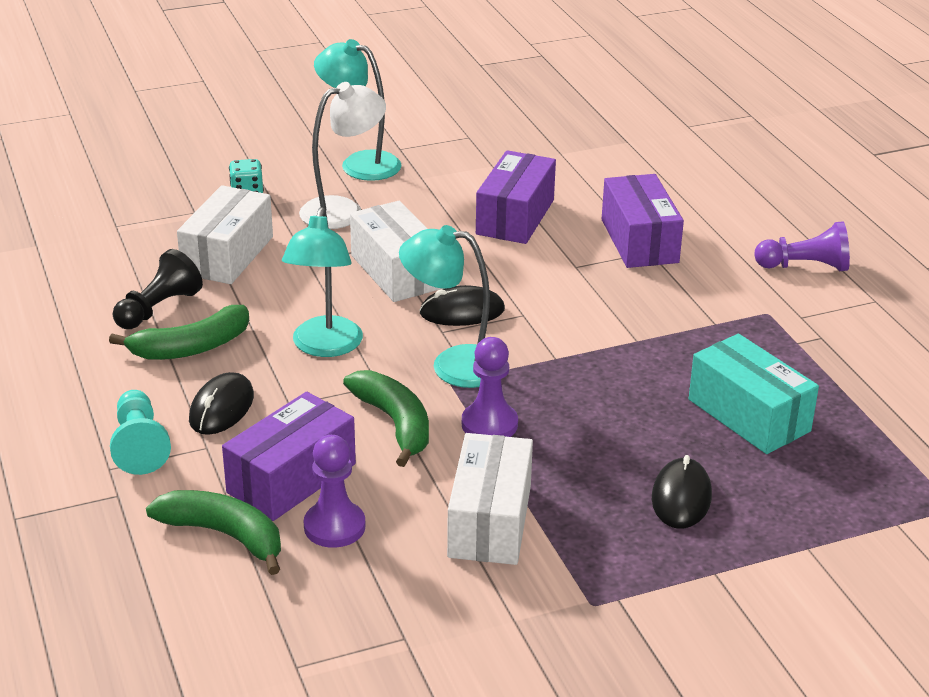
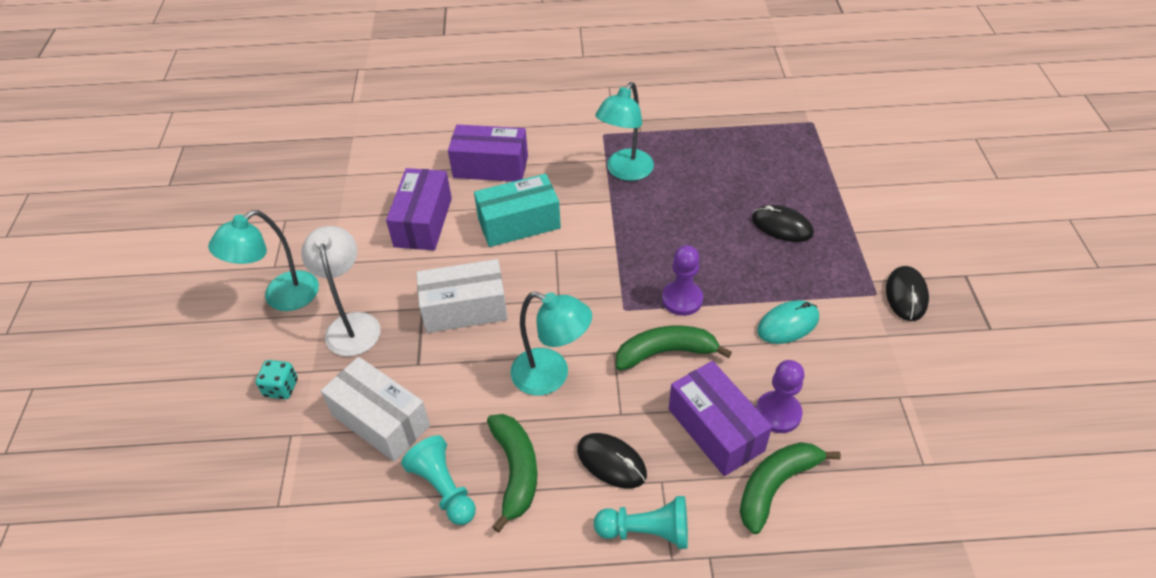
camera: 70 degrees left, 15 degrees up
(158, 309) = (443, 488): black pawn -> turquoise pawn
(453, 365) = (604, 303): turquoise lamp -> turquoise lamp (625, 171)
(462, 311) = (537, 282): black mouse -> black mouse (906, 295)
(489, 521) = (788, 324): white box -> turquoise mouse
(515, 217) = (423, 222): purple box -> purple box turned 60 degrees clockwise
(749, 415) = (708, 174): turquoise box -> turquoise box (519, 223)
(805, 266) = (559, 103): purple pawn -> none

